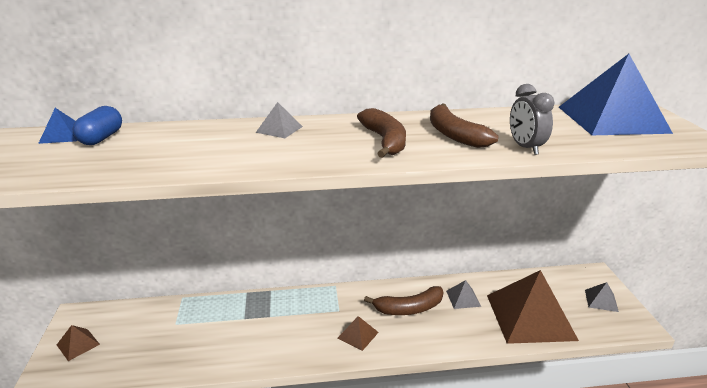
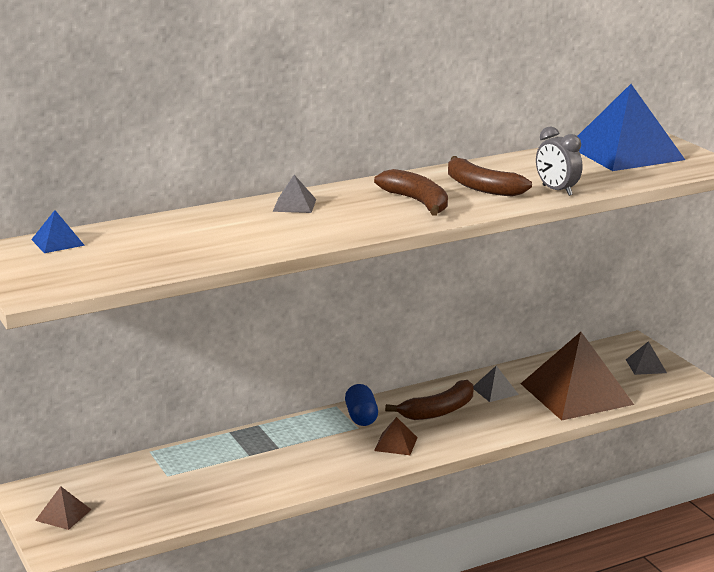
camera: 20 degrees left, 5 degrees down
(101, 138) = (108, 239): blue capsule -> blue capsule (361, 417)

